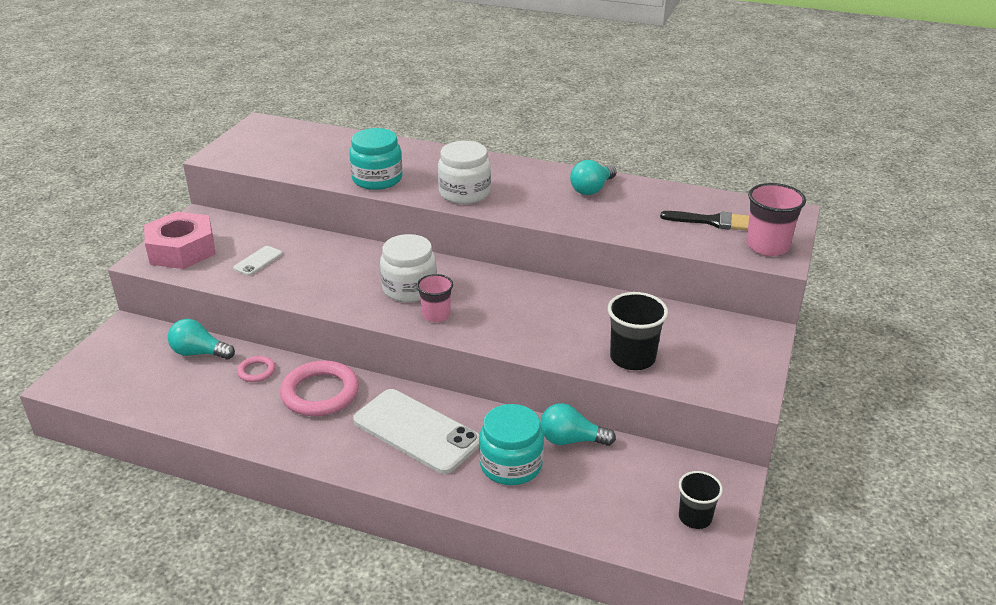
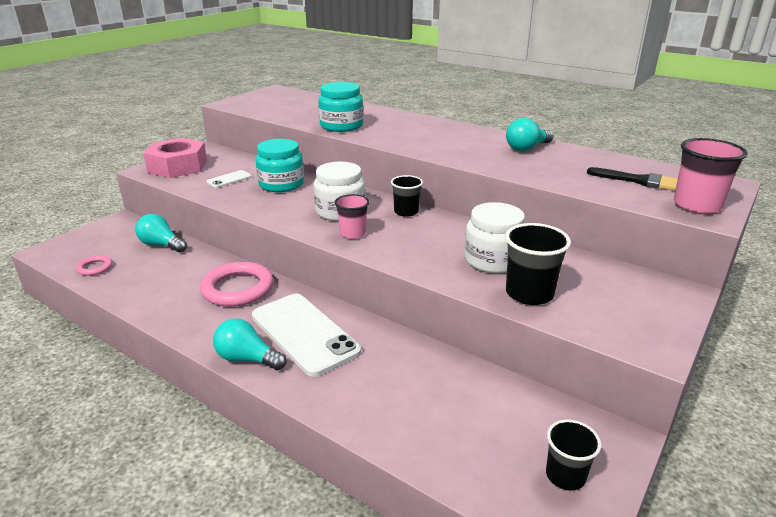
camera: 15 degrees right, 5 degrees down
(256, 371) = (196, 264): pink ring -> pink ring (95, 268)
(464, 193) = (409, 140): white jar -> white jar (493, 260)
(480, 278) = (406, 212): none -> black cup
(511, 465) = (380, 380): turquoise jar -> turquoise jar (281, 184)
(571, 440) = (451, 367): turquoise light bulb -> turquoise light bulb (247, 359)

